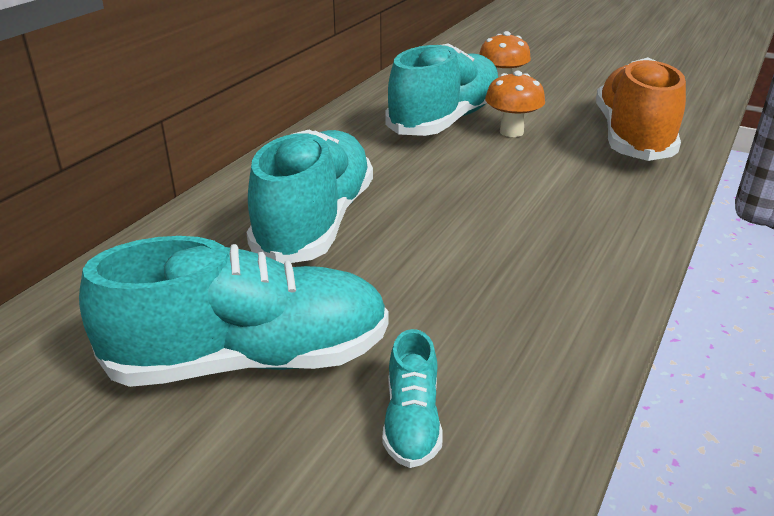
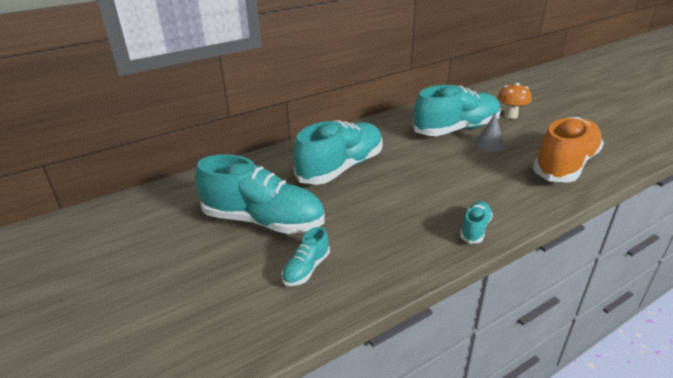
camera: 30 degrees right, 0 degrees up
(511, 132) = (489, 144): orange mushroom -> grey cone
(609, 259) = (475, 229): none -> turquoise shoe

